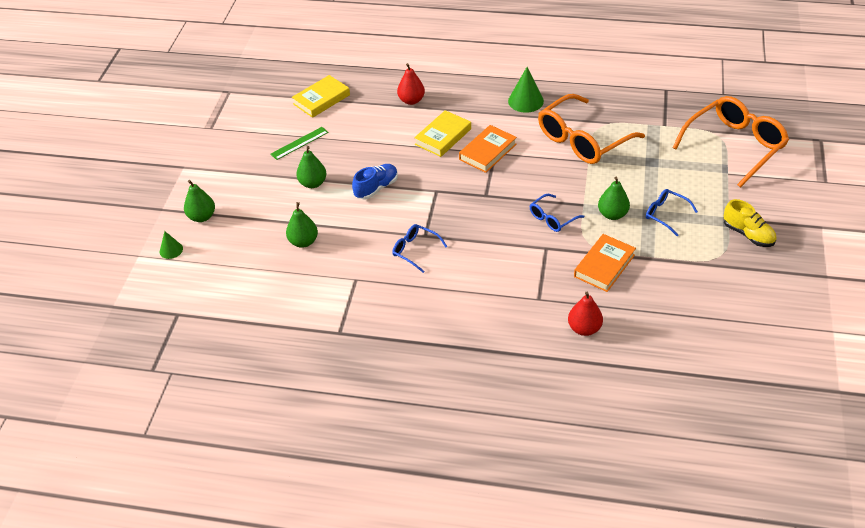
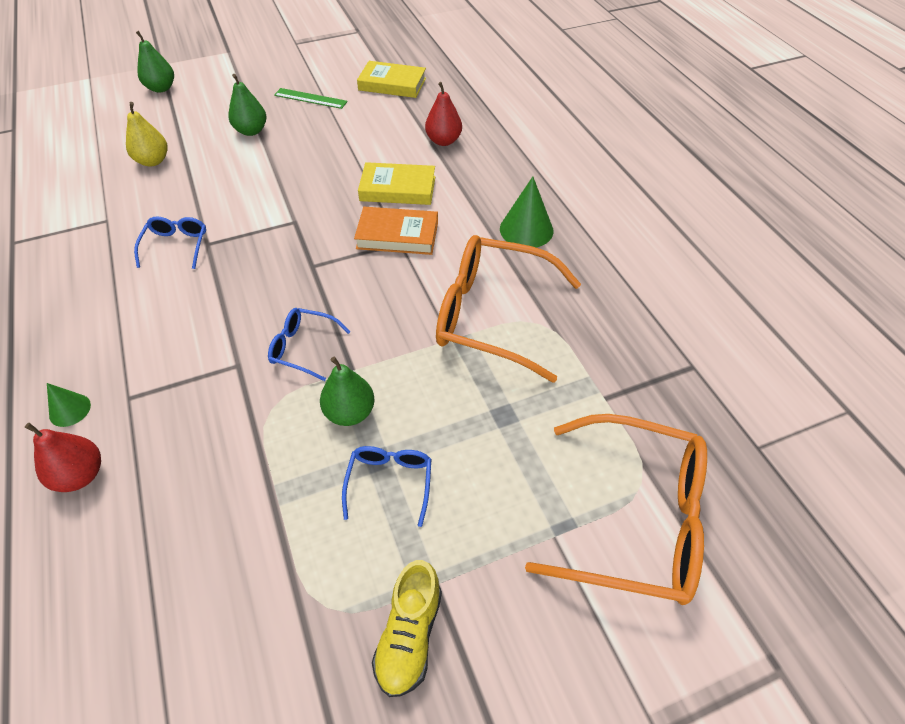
camera: 55 degrees right, 5 degrees up
(171, 250) = (104, 91): green cone -> green cone (70, 410)
(303, 242) = (153, 161): green pear -> yellow pear
(376, 188) = (270, 175): blue shoe -> none
(604, 266) = (229, 447): orange book -> none

